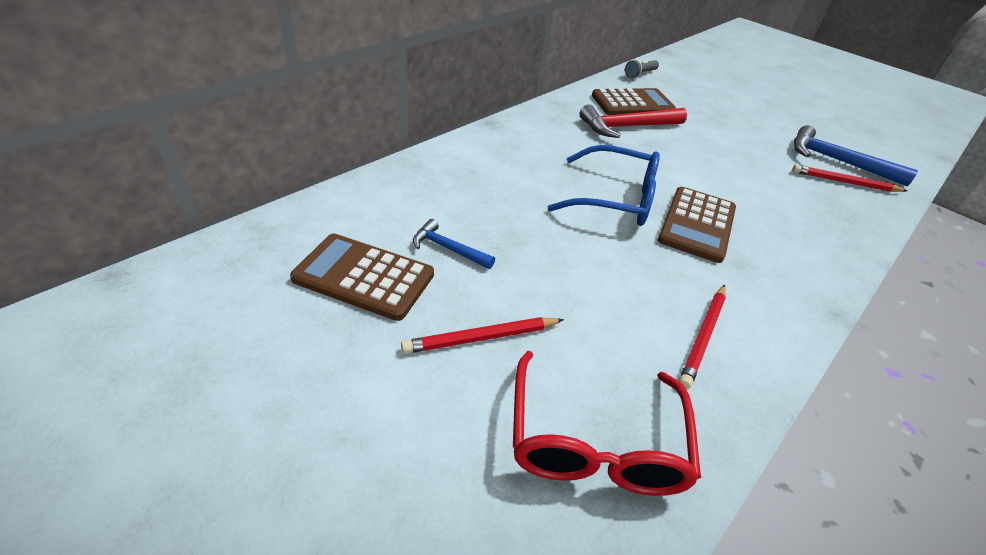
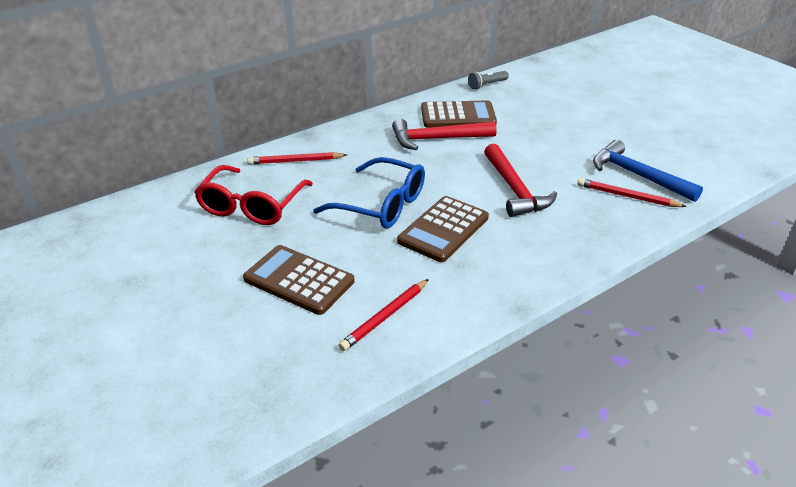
camera: 15 degrees right, 5 degrees down
(364, 277) = (141, 257): brown calculator -> brown calculator (299, 280)
(448, 248) = (215, 239): blue hammer -> none
(481, 337) = (206, 304): red pencil -> red pencil (295, 161)
(595, 442) = (252, 377): red glasses -> red glasses (251, 206)
(737, 178) = (515, 189): none -> red hammer

